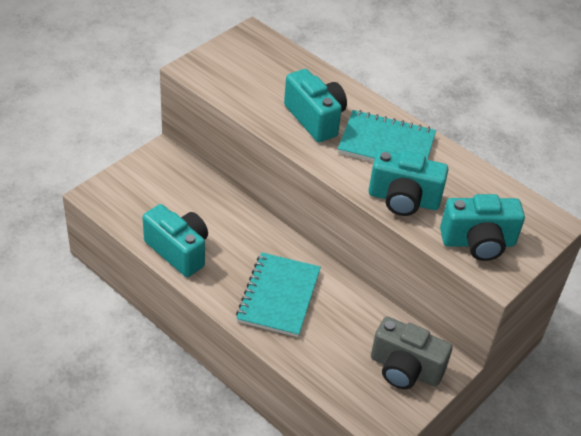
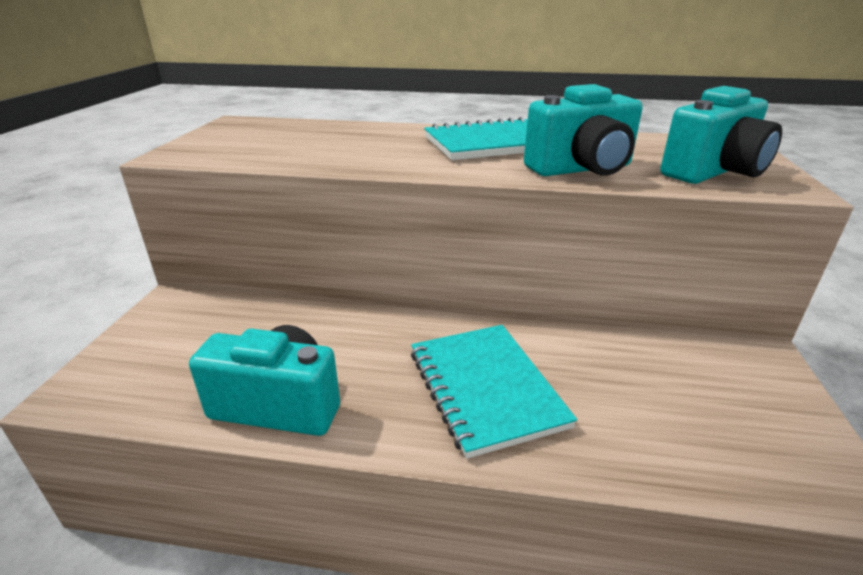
camera: 30 degrees left, 15 degrees down
(315, 119) = (386, 148): turquoise camera -> none
(405, 369) = (737, 389): grey camera -> none

